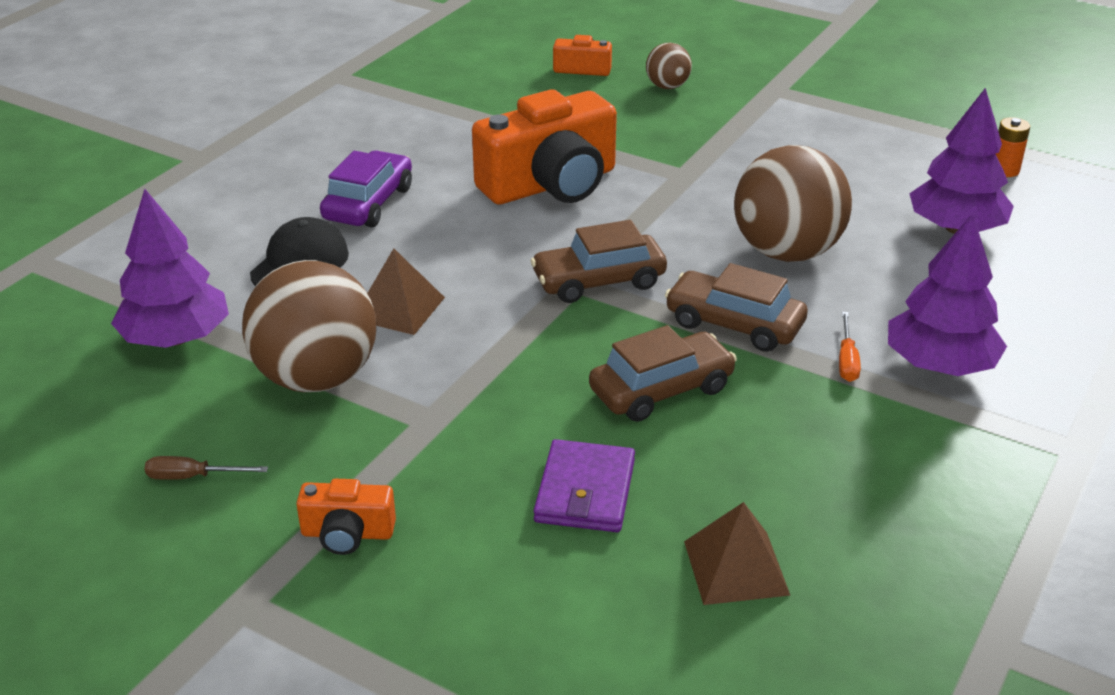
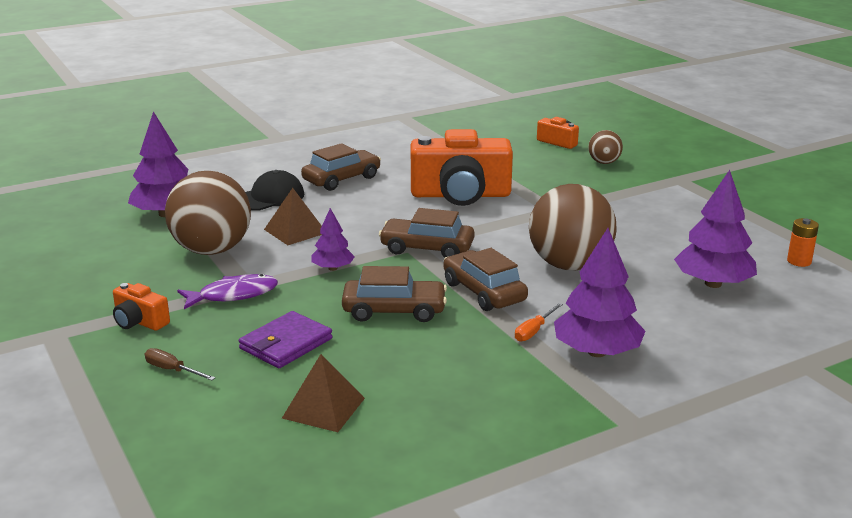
camera: 30 degrees right, 10 degrees down
(193, 477) = (99, 274): brown screwdriver -> brown screwdriver (172, 370)
(368, 203) = (341, 179): purple car -> brown car
(430, 441) = (233, 295): none -> purple fish
(515, 351) = (332, 268): none -> purple tree

